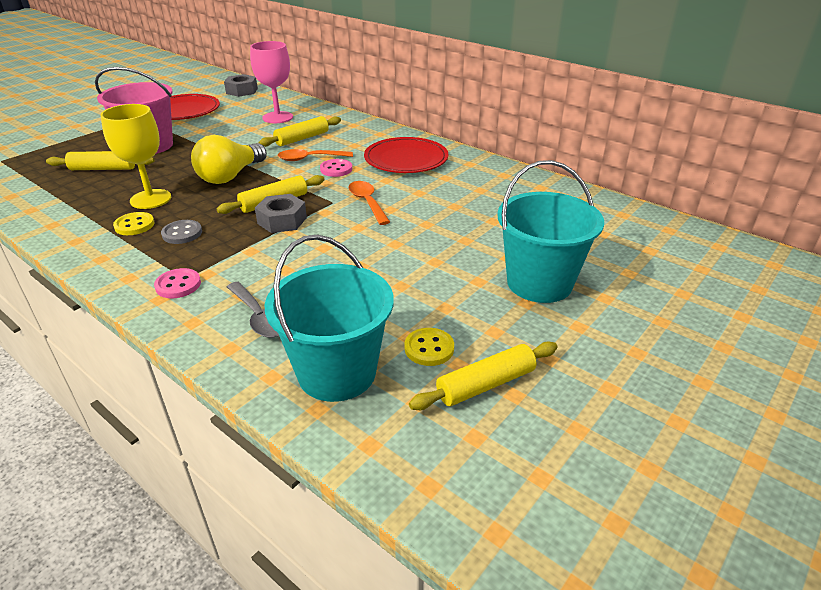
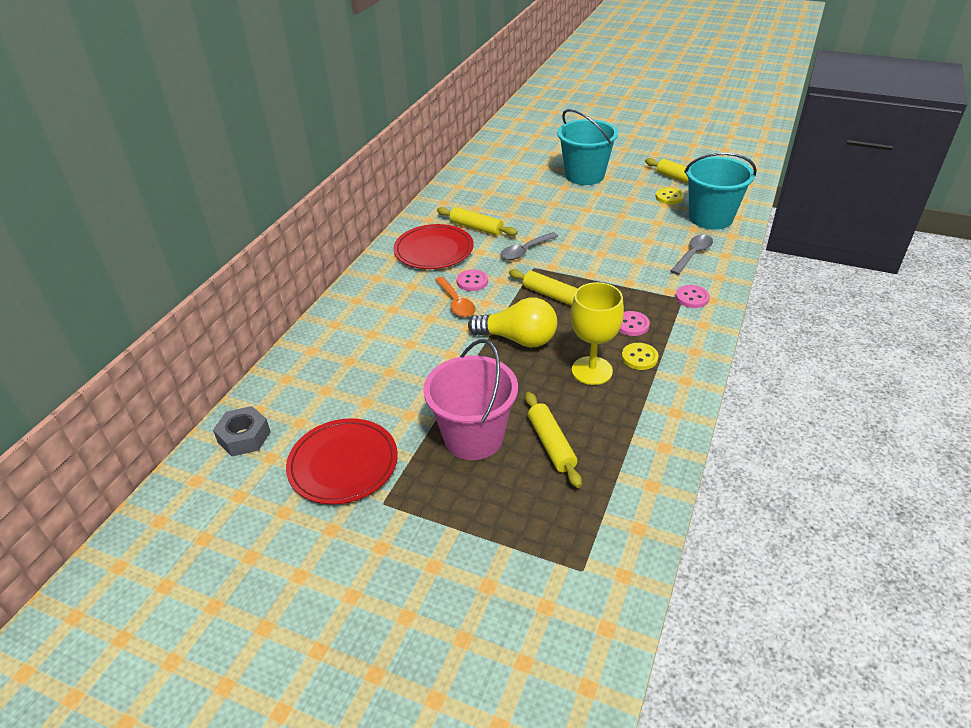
camera: 105 degrees left, 5 degrees up
(182, 233) = (631, 325): grey button -> pink button
(277, 117) = (348, 363): pink goblet -> none
(282, 220) = (578, 282): grey nut -> none
(302, 138) = (407, 323): yellow rolling pin -> yellow rolling pin (476, 228)
(367, 202) = (525, 251): orange spoon -> grey spoon

